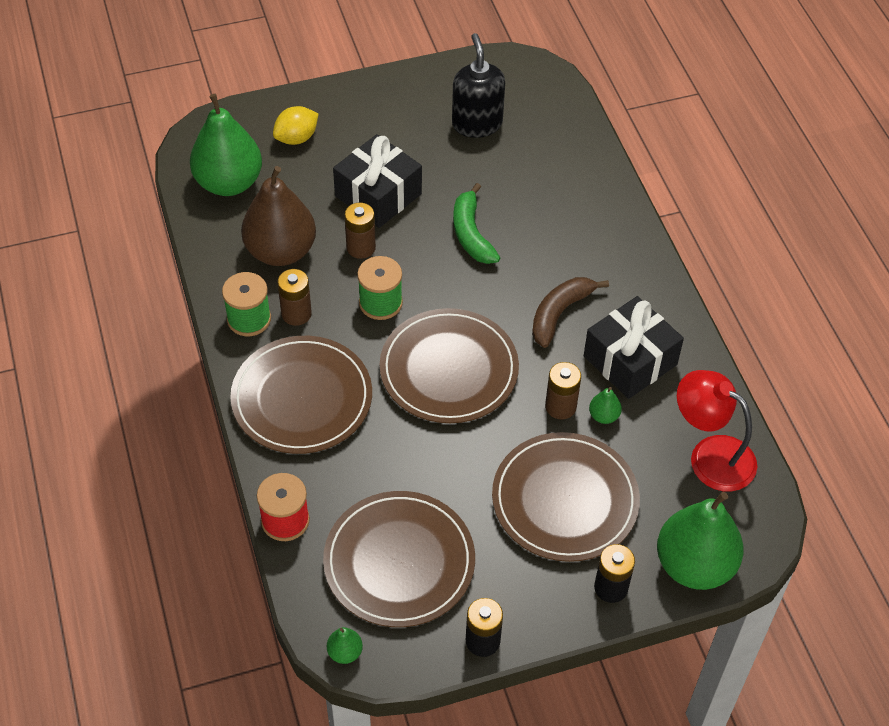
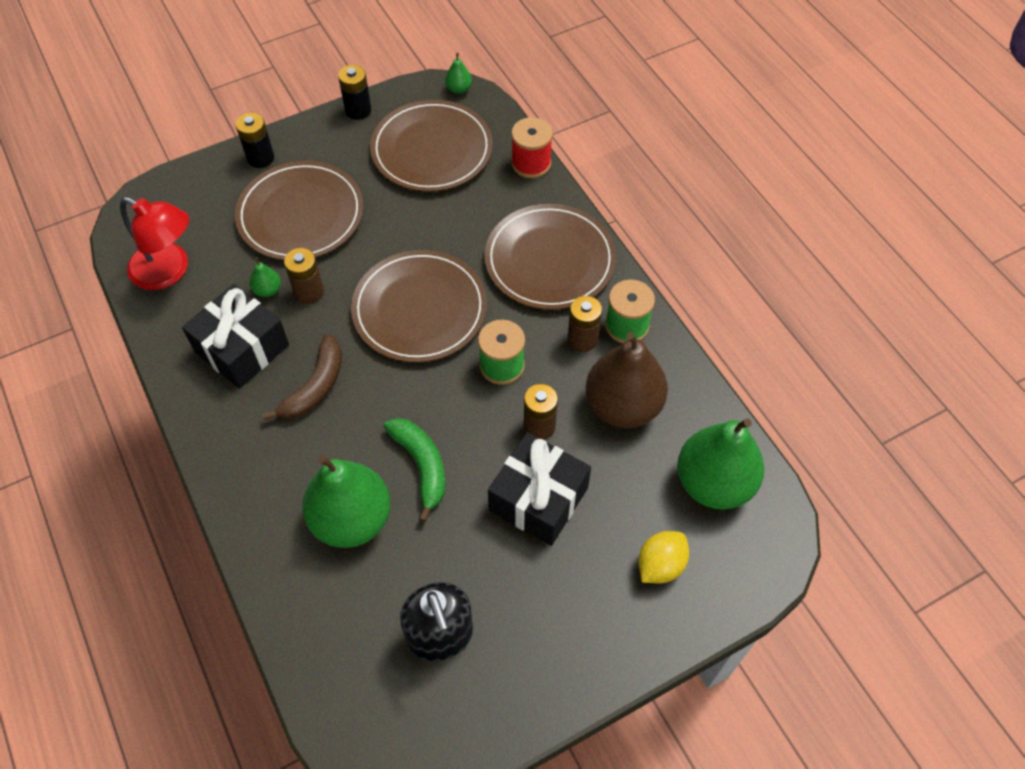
camera: 170 degrees right, 5 degrees up
(694, 565) = (191, 183): green pear -> green pear (351, 519)

